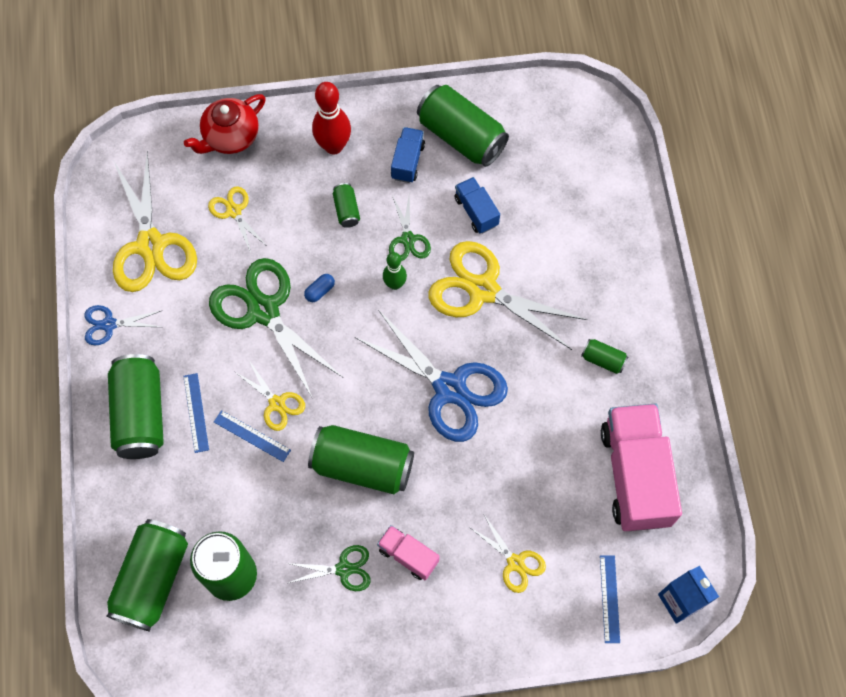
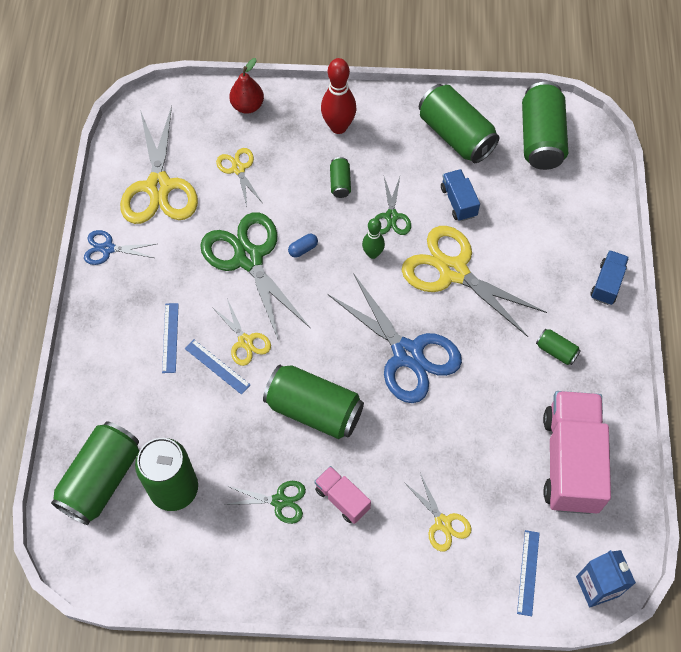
camera: 10 degrees right, 5 degrees down
(140, 414) = (120, 331): green can -> green can (541, 138)
(230, 137) = (247, 106): red teapot -> red pear
(407, 161) = (403, 149): blue truck -> blue truck (607, 283)

